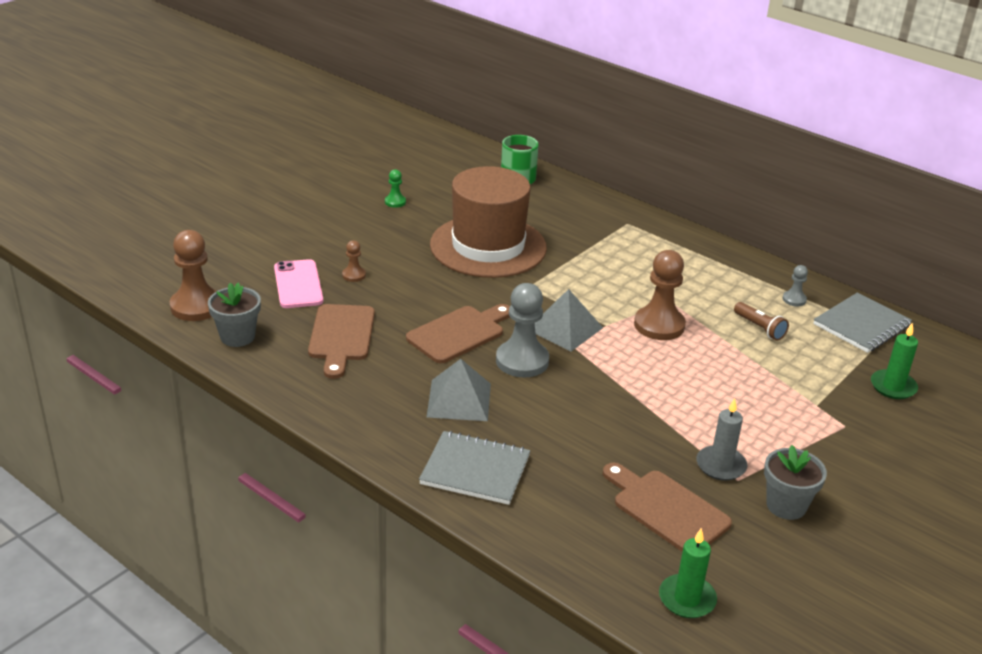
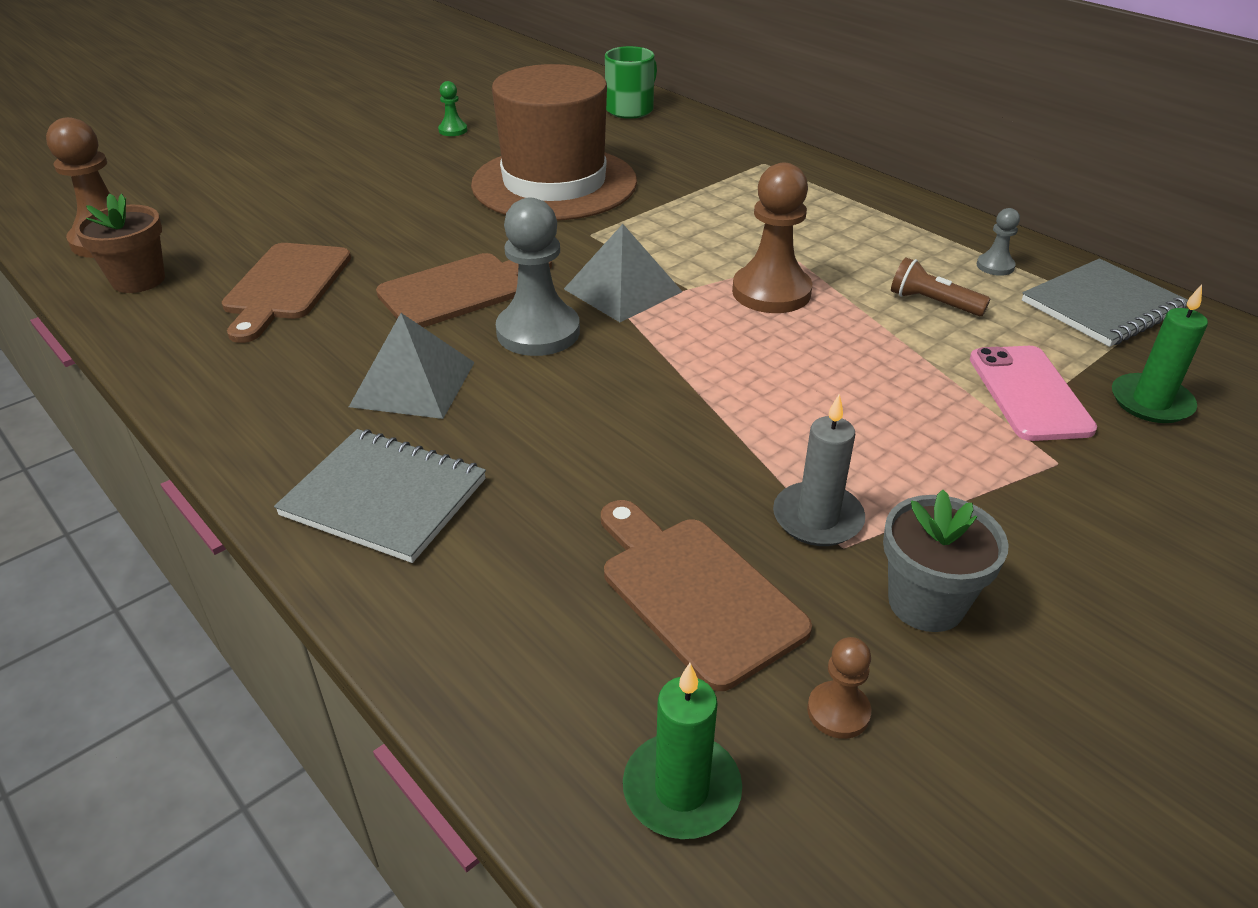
camera: 10 degrees right, 5 degrees up
(237, 337) = (138, 280): grey flower pot -> brown flower pot
(298, 284) = (265, 219): pink phone -> pink phone (1029, 393)
(354, 275) = (349, 211): brown pawn -> brown pawn (838, 711)
(760, 328) = (932, 303): brown flashlight -> brown flashlight turned 150 degrees clockwise

